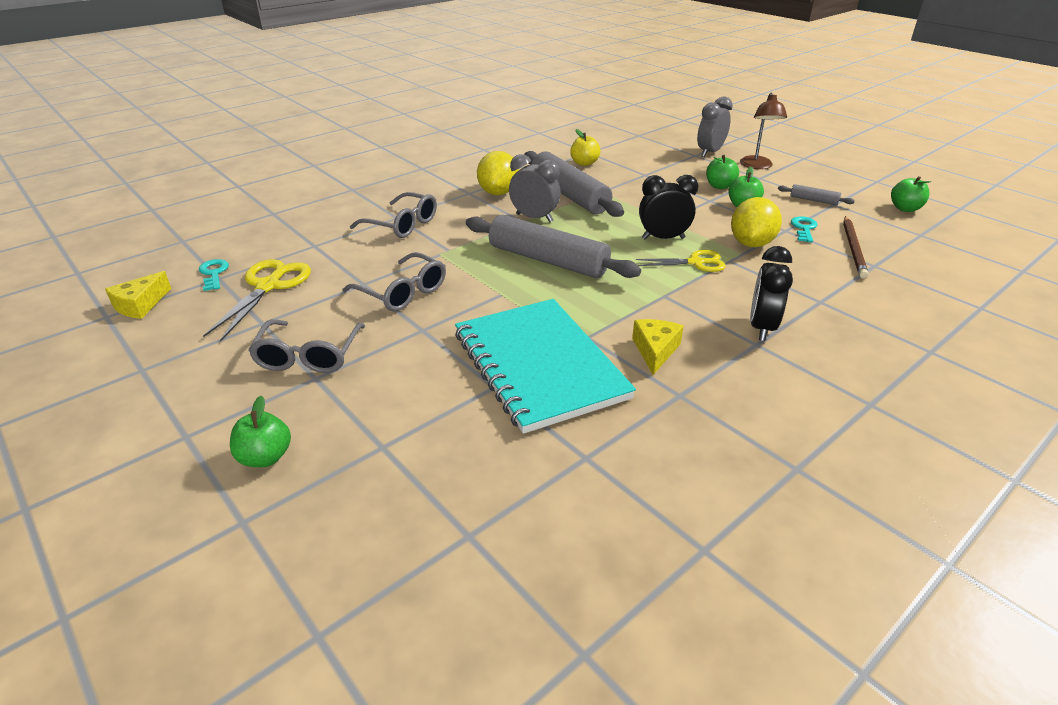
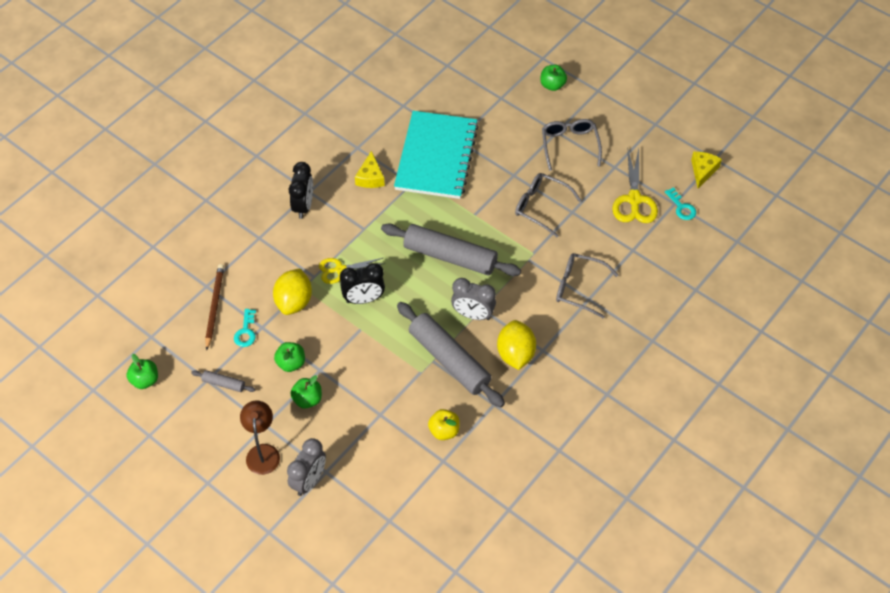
camera: 170 degrees right, 20 degrees up
(539, 365) = (436, 157): turquoise notebook -> turquoise notebook turned 45 degrees clockwise

